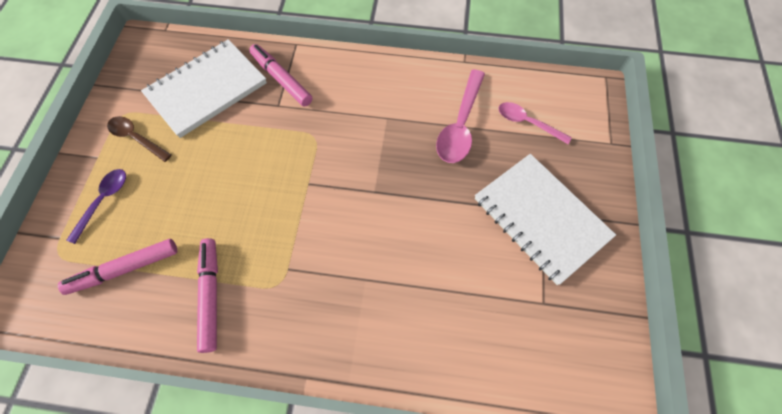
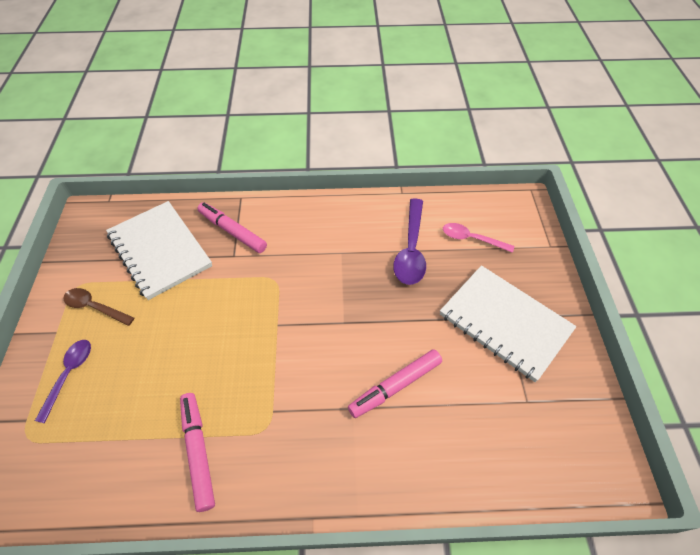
camera: 10 degrees left, 10 degrees down
(124, 269) = (102, 440): pink marker -> pink marker (395, 386)
(206, 89) = (159, 250): white notebook -> white notebook turned 75 degrees counterclockwise
(460, 125) = (411, 249): pink spoon -> purple spoon

